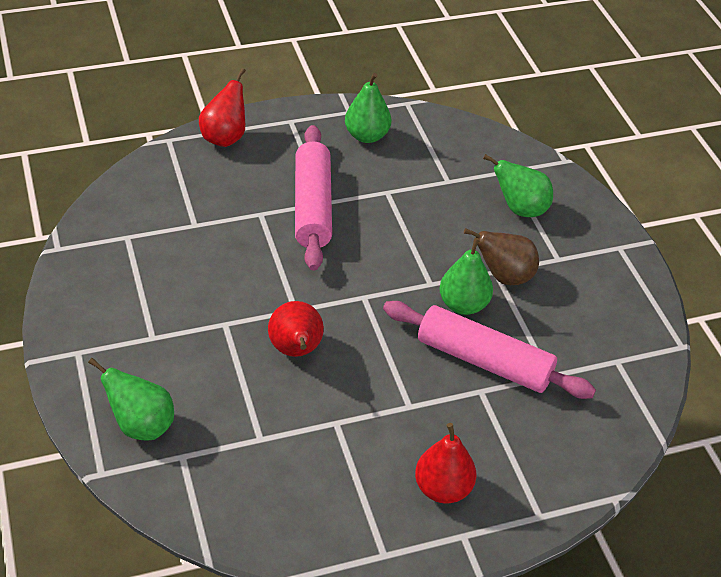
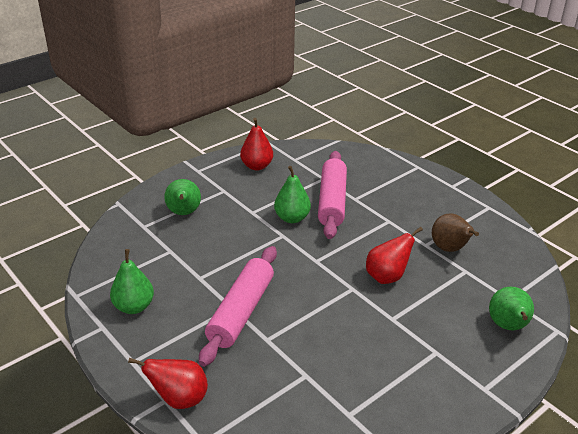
camera: 110 degrees left, 10 degrees down
(312, 207) = (241, 312): pink rolling pin -> pink rolling pin turned 45 degrees counterclockwise
(443, 488) = (432, 197): red pear -> red pear (256, 166)
(504, 277) = (255, 207): brown pear -> brown pear (450, 249)

